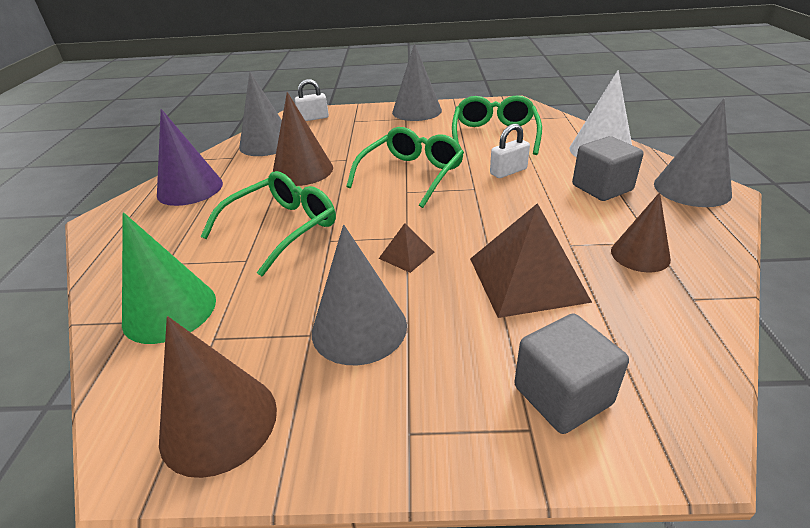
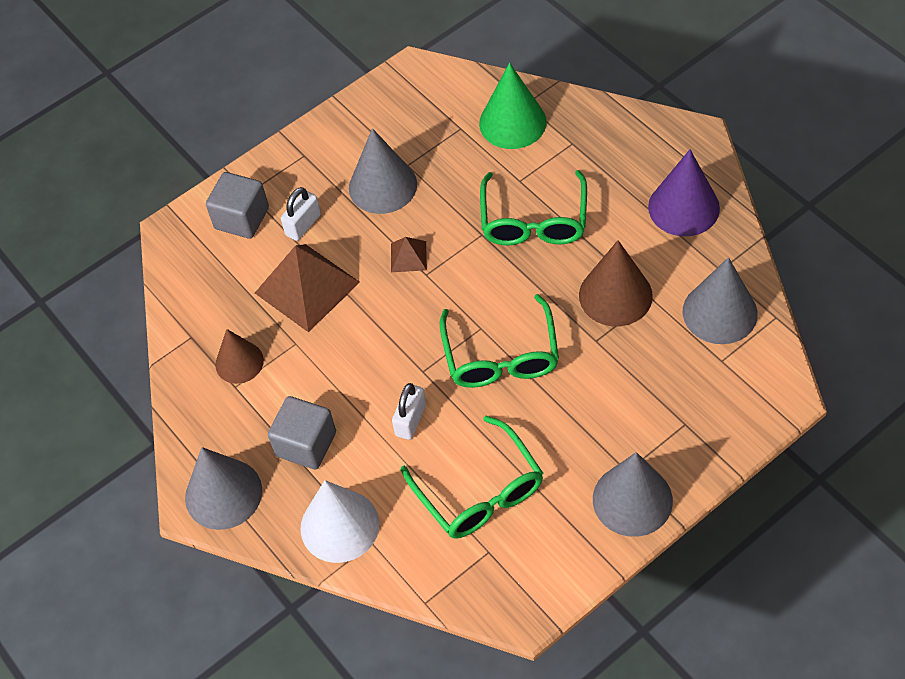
camera: 145 degrees right, 20 degrees up
(219, 422) = (398, 102): brown cone -> none
(313, 118) = (745, 397): white padlock -> white padlock (303, 225)

